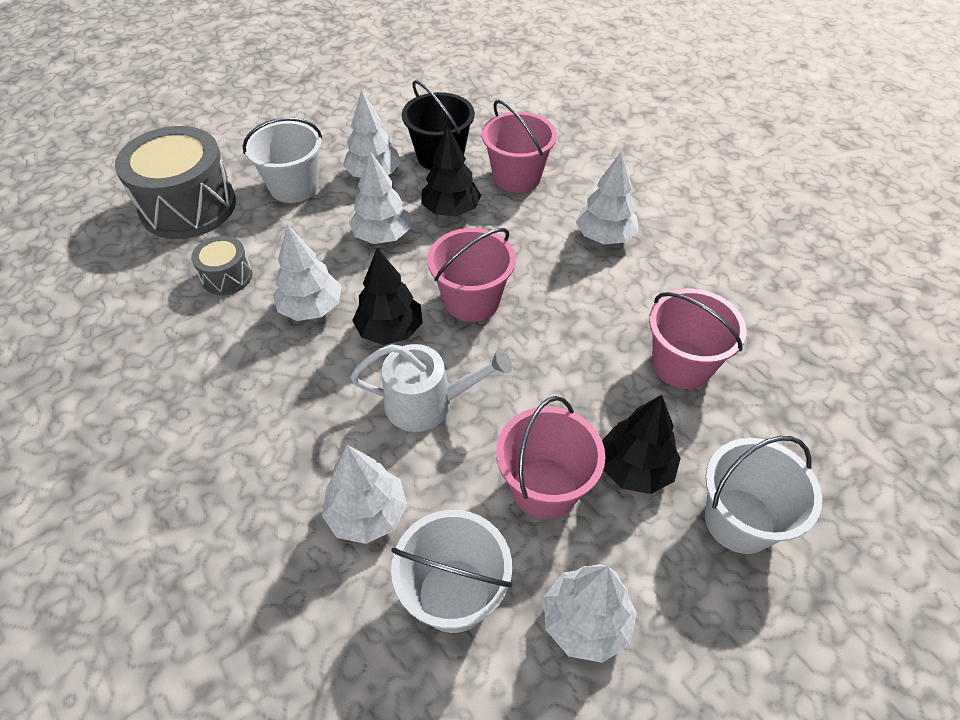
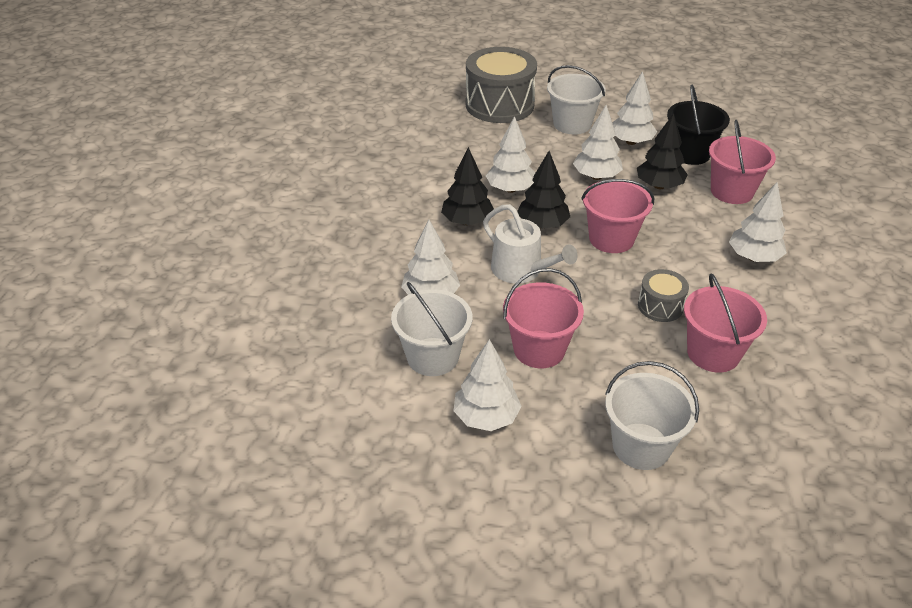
camera: 45 degrees right, 10 degrees down
(227, 277) = (482, 149): grey drum -> grey drum (660, 306)
(635, 468) = (606, 378): black tree -> black tree (467, 221)

